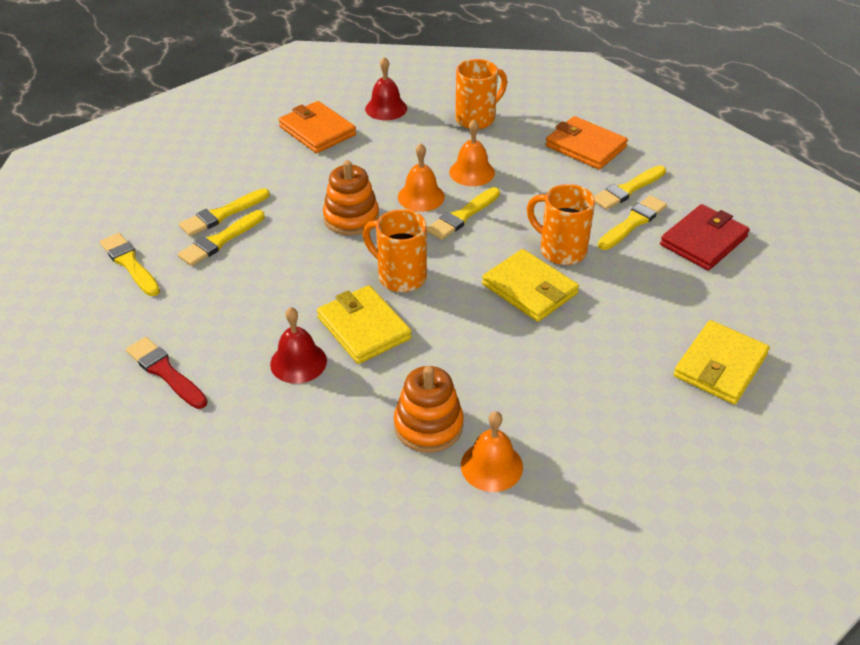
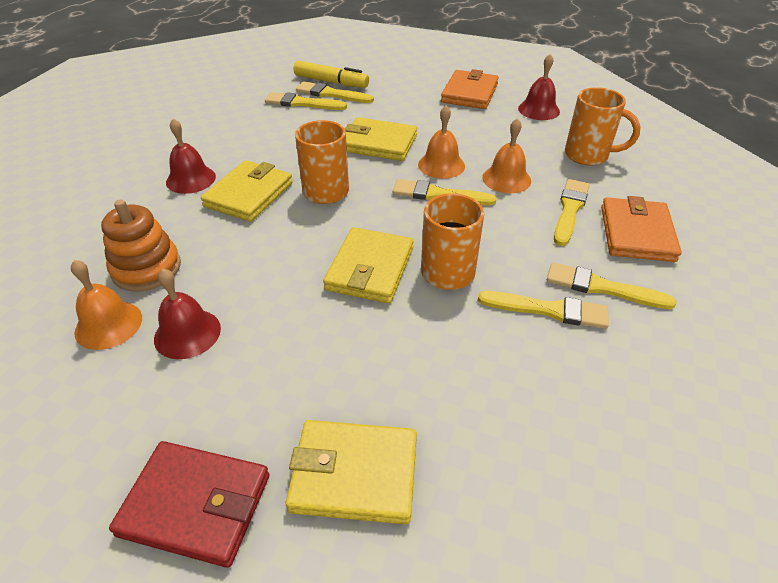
camera: 60 degrees right, 0 degrees up
(130, 263) = (251, 83): yellow brush -> yellow brush (570, 209)
(165, 372) = (152, 132): red brush -> none
(195, 205) = (331, 82): none -> yellow marker
(351, 218) = (379, 143): orange stacking toy -> yellow wallet
(536, 416) = (187, 333): none -> red bell
(703, 241) = (580, 385): red wallet -> red wallet (195, 505)

